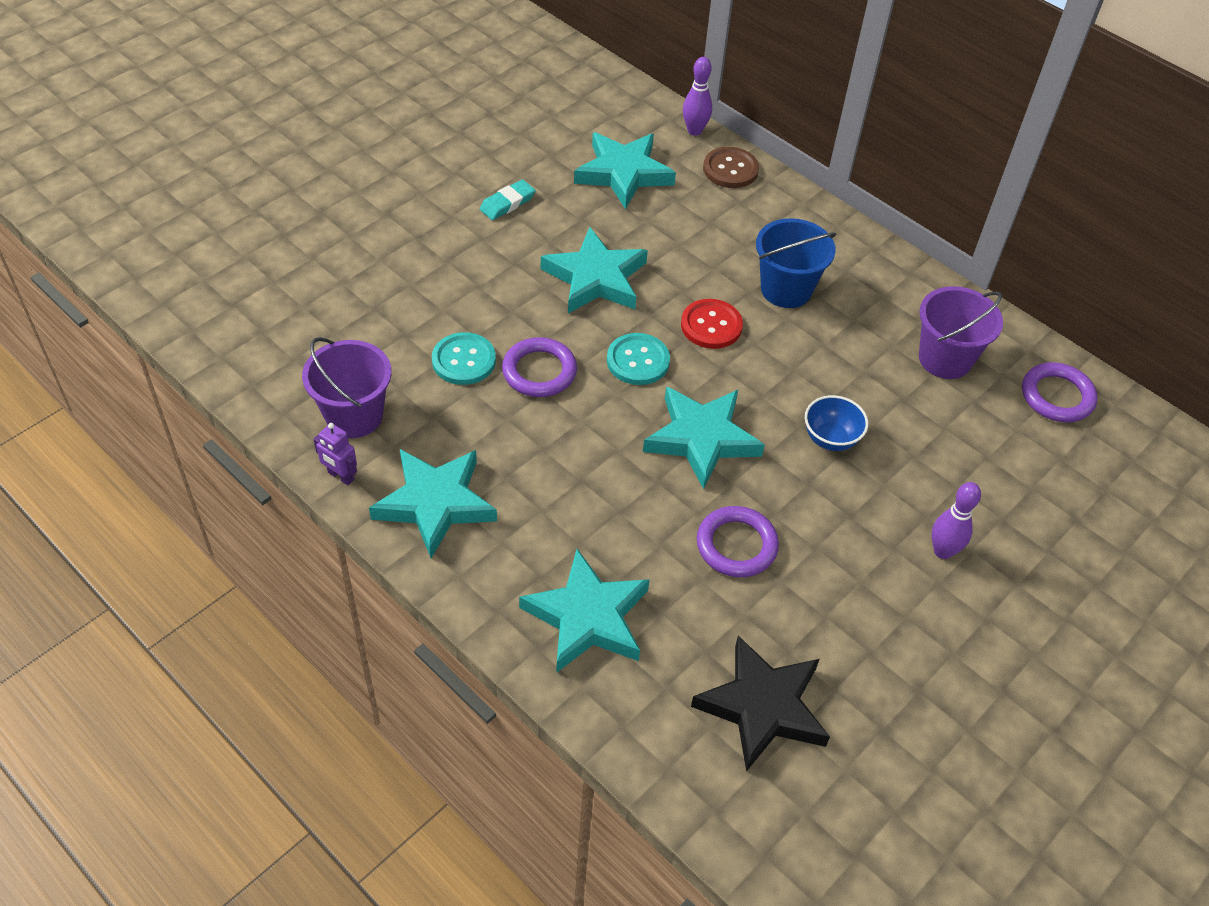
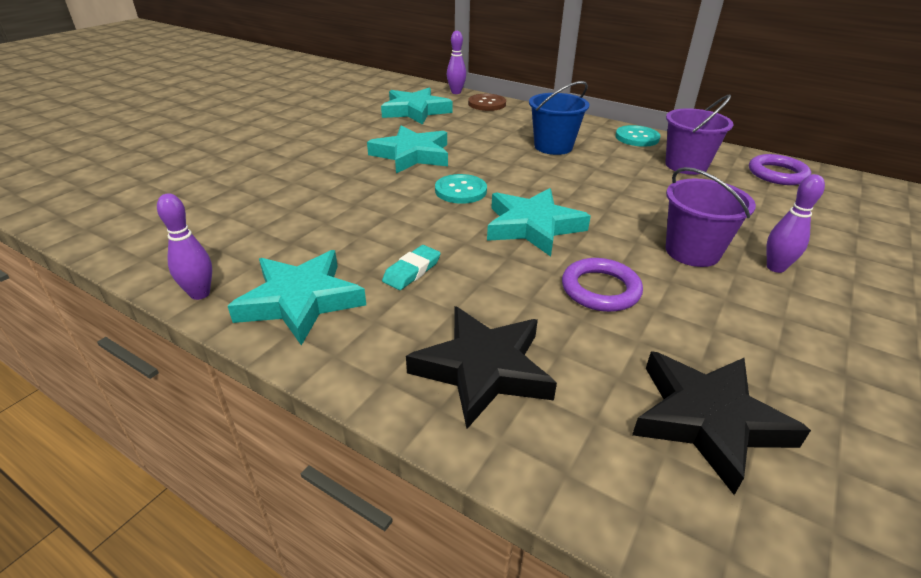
camera: 10 degrees left, 15 degrees down
(340, 476) = (200, 294): purple robot -> purple bowling pin
(354, 416) = (215, 250): purple bucket -> purple bucket (692, 252)
(464, 360) = (315, 206): turquoise button -> turquoise button (637, 138)
(507, 203) = (335, 129): turquoise eraser -> turquoise eraser (412, 271)
(539, 371) = (381, 205): purple ring -> none
(588, 617) = (483, 369): turquoise star -> black star
(711, 325) = (509, 168): red button -> none
(830, 439) = (635, 214): blue bowl -> none

